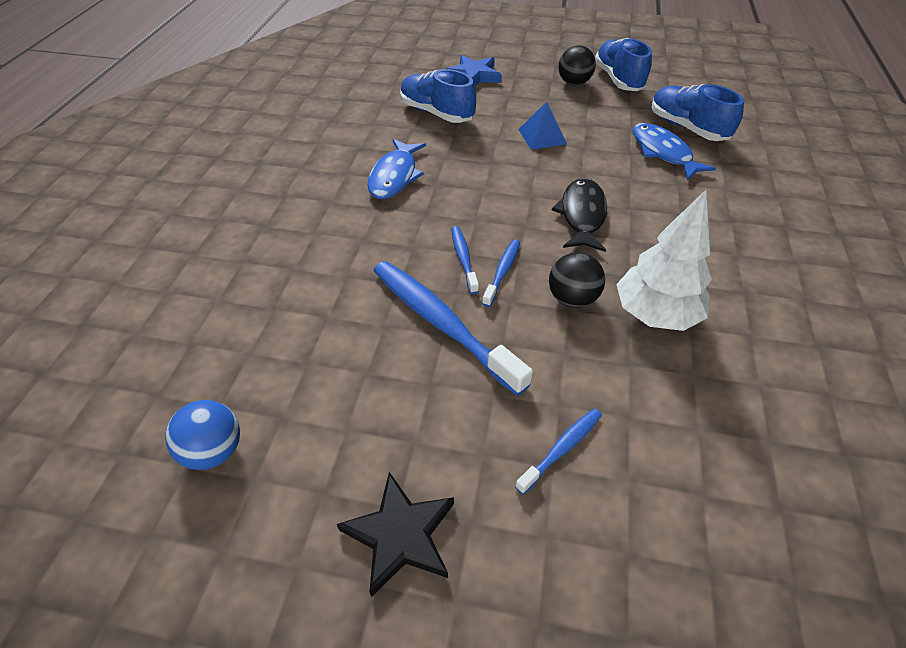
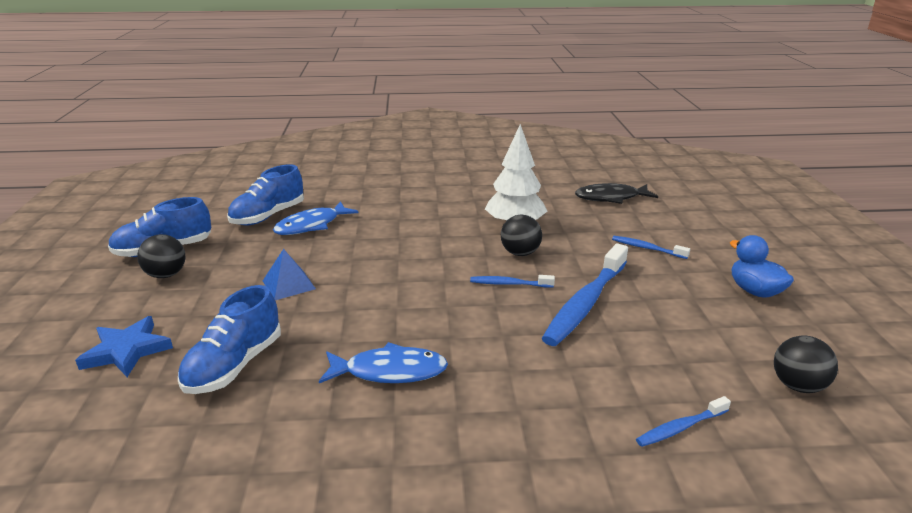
camera: 105 degrees left, 20 degrees down
(214, 451) = (797, 386): blue ball -> black ball
(400, 535) = (754, 291): black star -> blue duck
(463, 259) = (504, 304): blue toothbrush -> blue toothbrush (680, 428)
(582, 215) = (417, 255): black fish -> black fish (611, 198)

